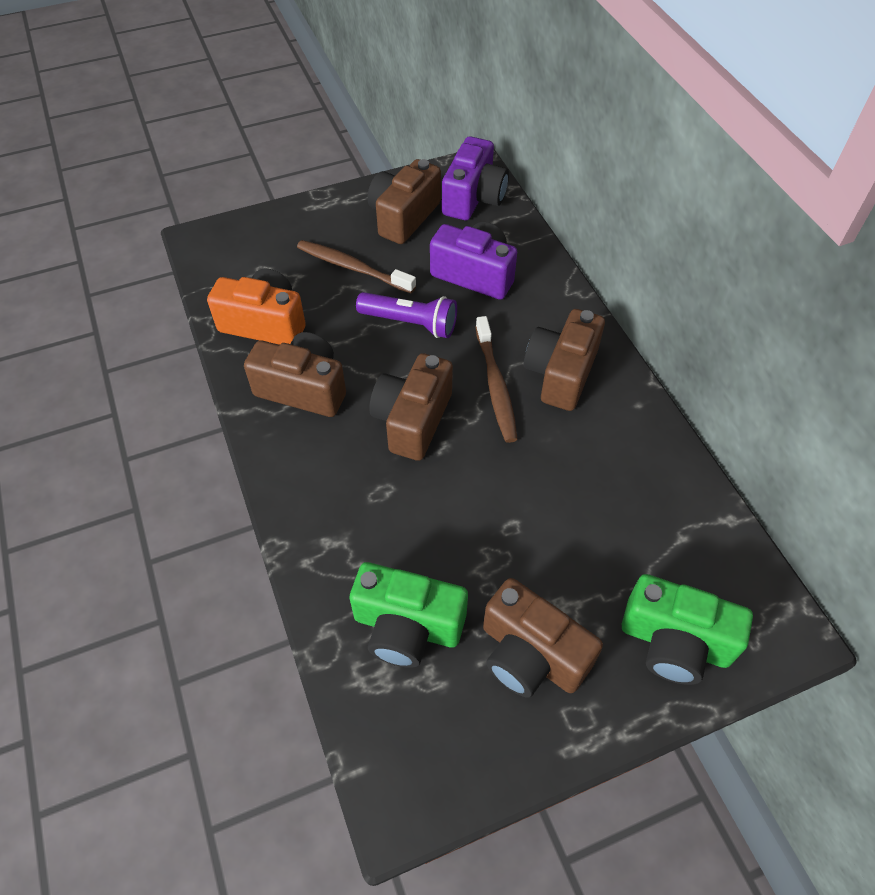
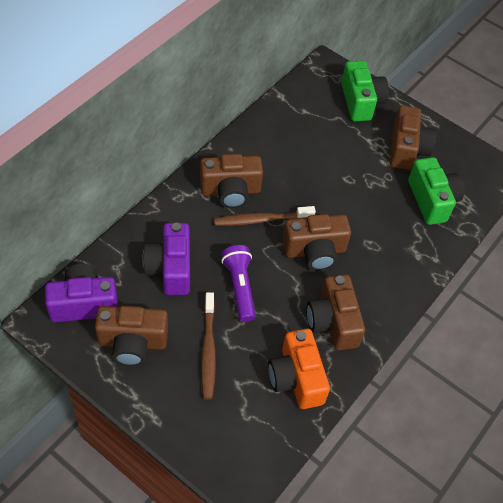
camera: 125 degrees left, 0 degrees up
(495, 385) = (261, 220): brown toothbrush -> brown toothbrush turned 150 degrees counterclockwise

